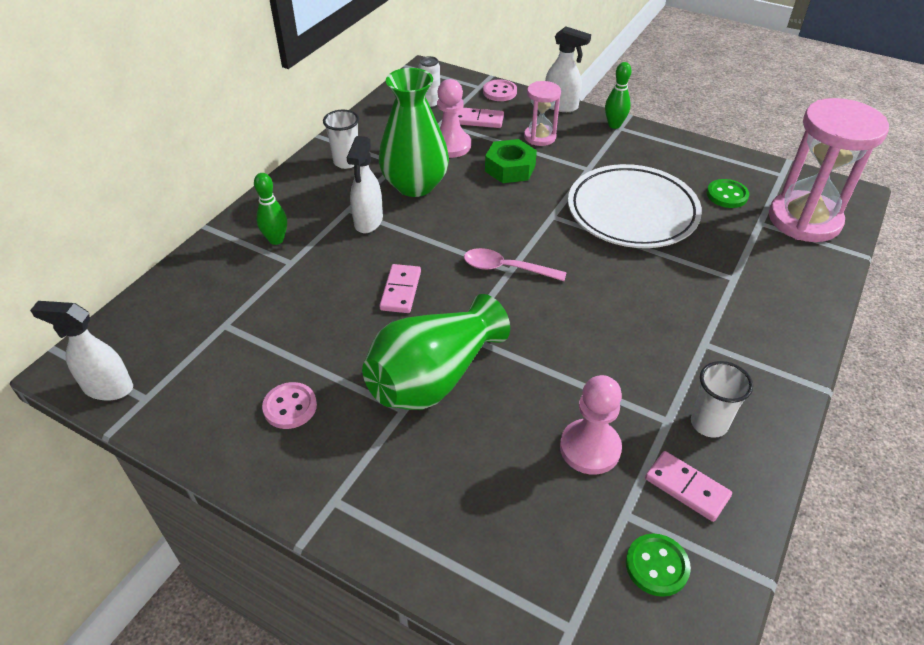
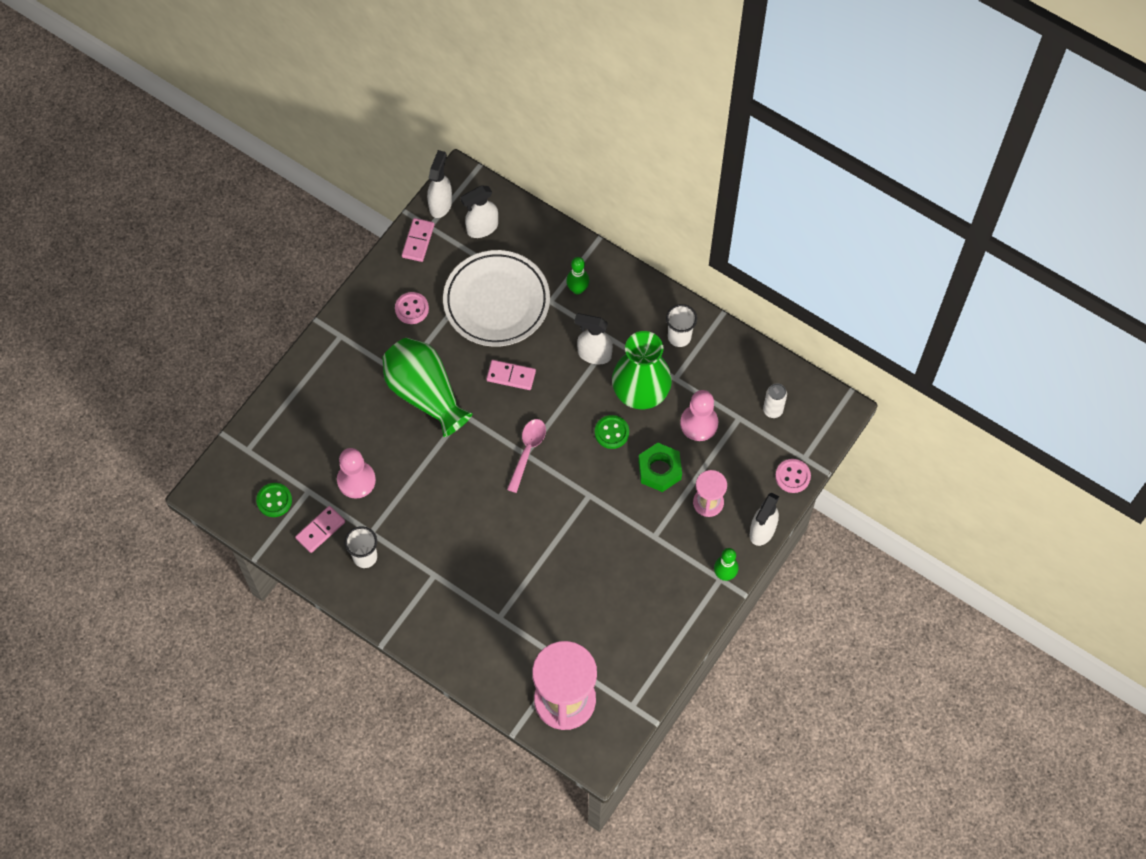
camera: 95 degrees right, 20 degrees up
(163, 337) = (482, 228): none -> white spray bottle
(478, 120) = (741, 451): pink domino -> pink domino (418, 241)
(632, 212) = (588, 560): white plate -> white plate (496, 301)
(727, 195) = (605, 646): green button -> green button (611, 432)

